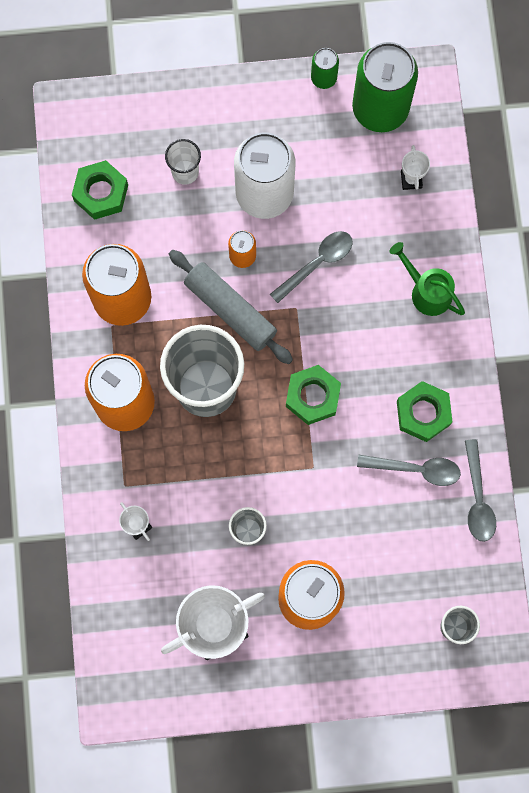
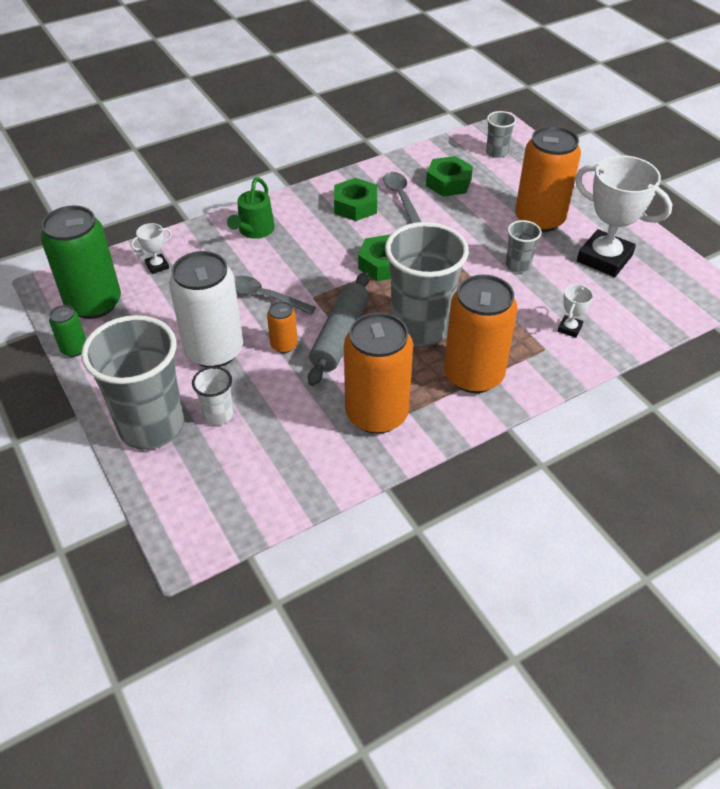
camera: 115 degrees left, 30 degrees down
(101, 193) = (274, 474): green nut -> green nut (448, 182)
(198, 116) = (151, 426): none -> grey cup
(477, 498) = (400, 165): grey spoon -> none

